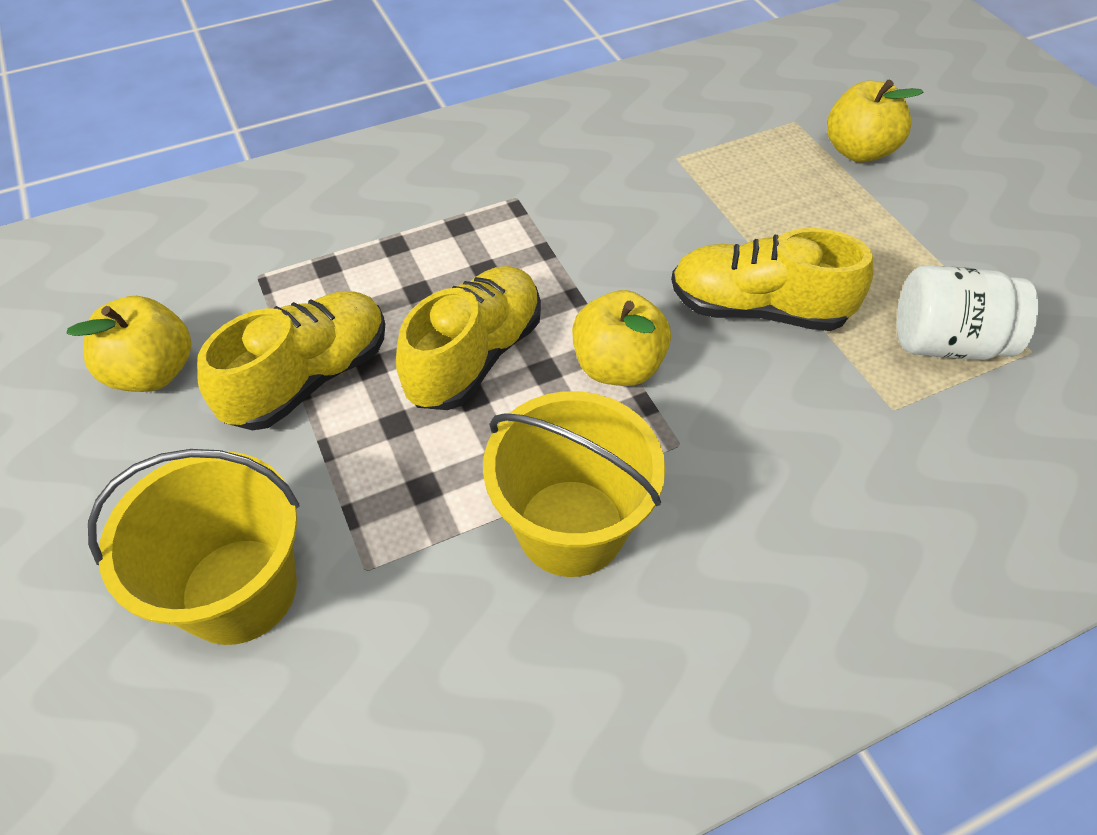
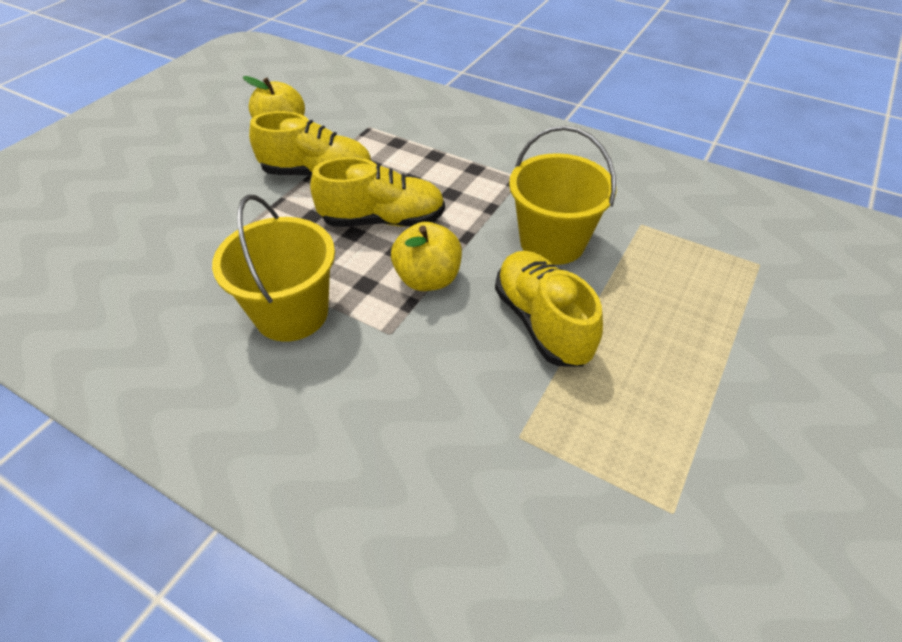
camera: 55 degrees right, 5 degrees down
(239, 590) = (178, 218): yellow bucket -> yellow bucket (552, 242)
(858, 151) = (775, 311): yellow apple -> none
(946, 342) = (620, 446): white jar -> none

